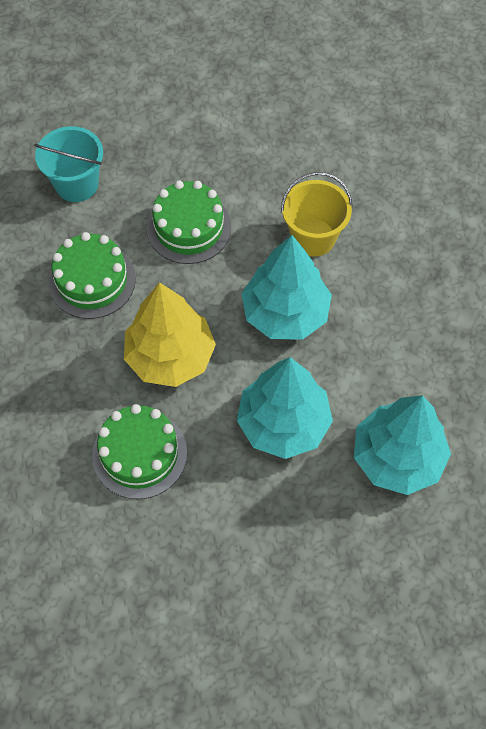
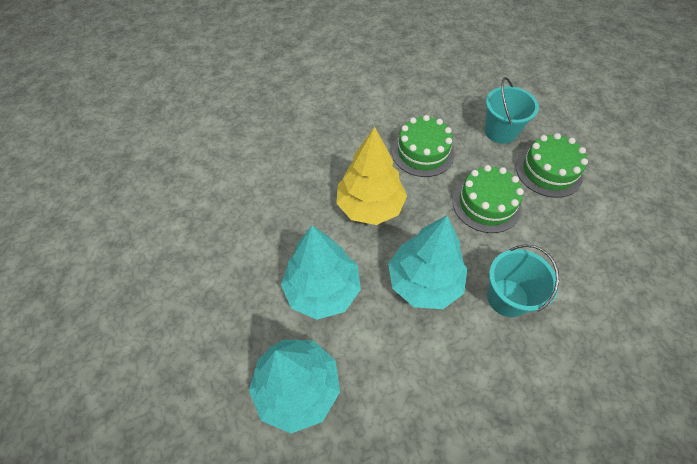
camera: 85 degrees right, 5 degrees down
(139, 453) = (291, 198): green cake -> green cake (548, 171)
(313, 237) = (507, 298): yellow bucket -> turquoise bucket

